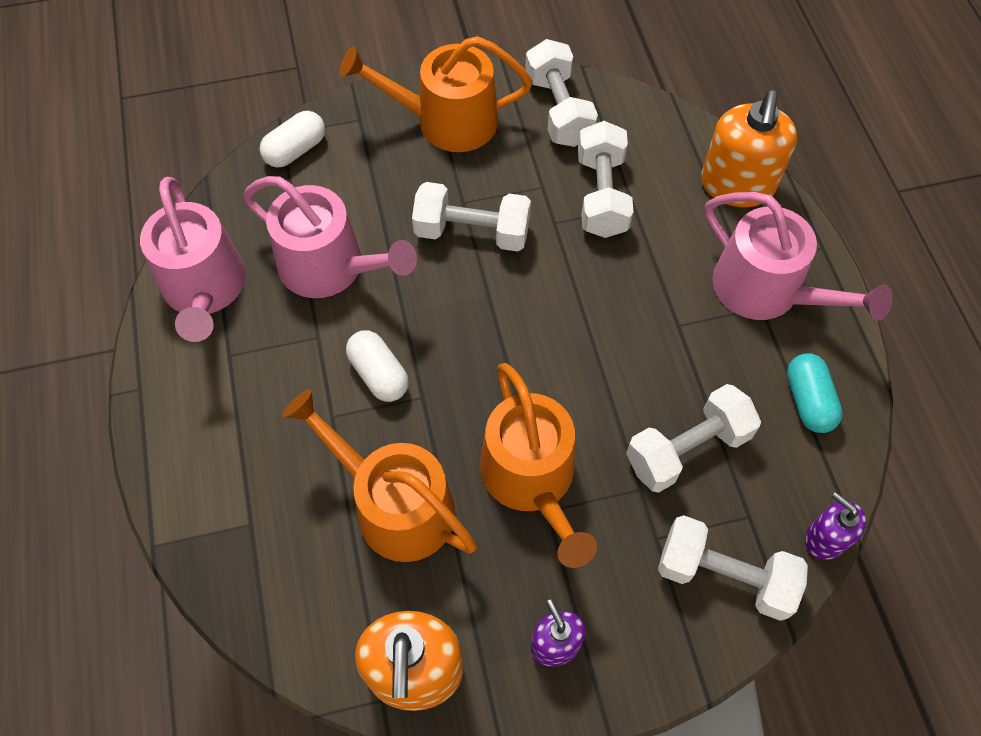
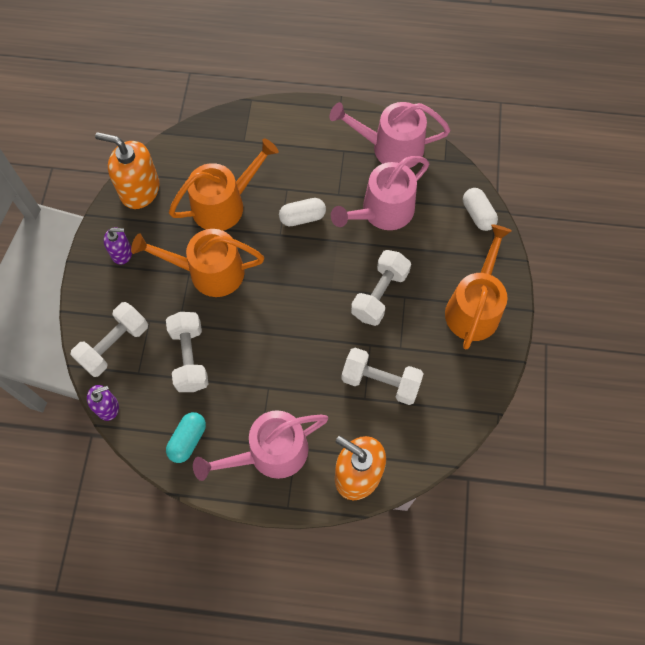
camera: 110 degrees right, 5 degrees up
(558, 110) = (462, 382): white dumbbell -> none
(808, 401) = (188, 440): turquoise capsule -> turquoise capsule turned 75 degrees counterclockwise

